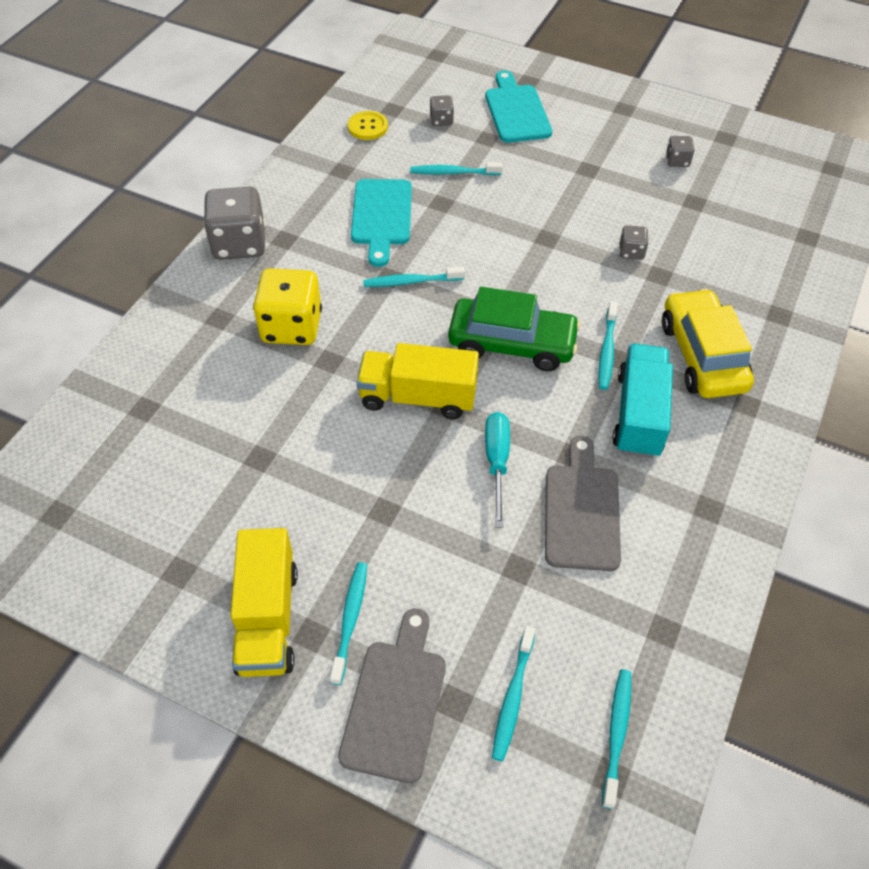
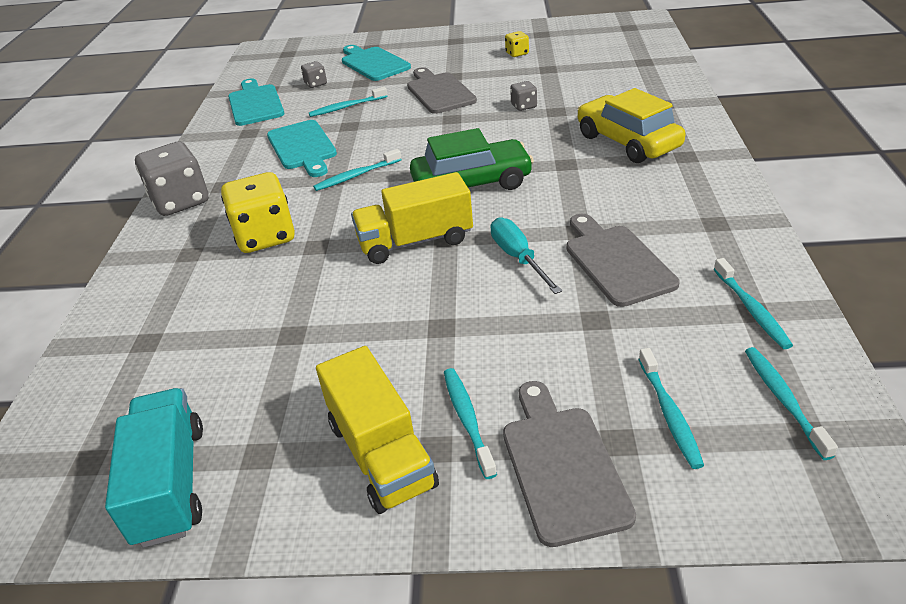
camera: 20 degrees left, 15 degrees down
(367, 127) = (255, 104): yellow button -> turquoise cutting board
(558, 190) = (439, 92): none -> grey cutting board
(607, 351) = (552, 163): turquoise toothbrush -> turquoise toothbrush (751, 309)
(639, 414) = (610, 189): turquoise truck -> turquoise truck (171, 484)
(677, 161) = (517, 53): grey dice -> yellow dice

